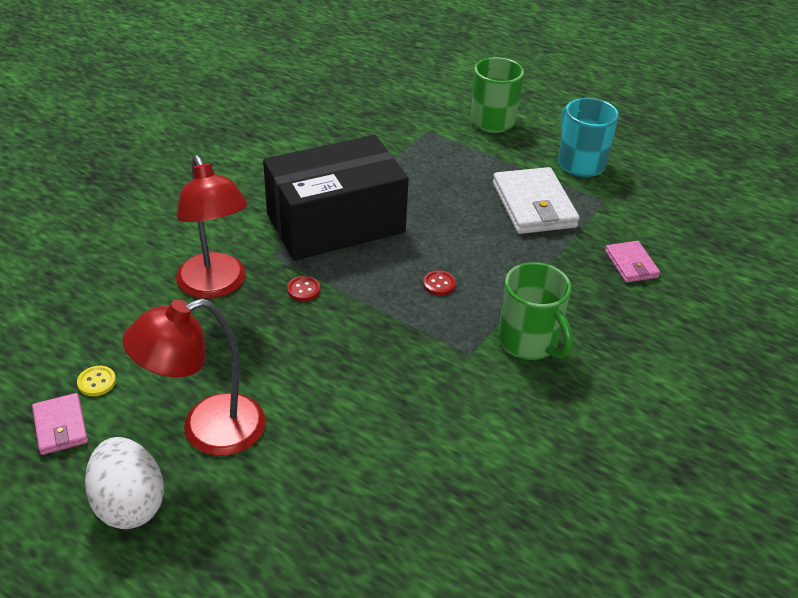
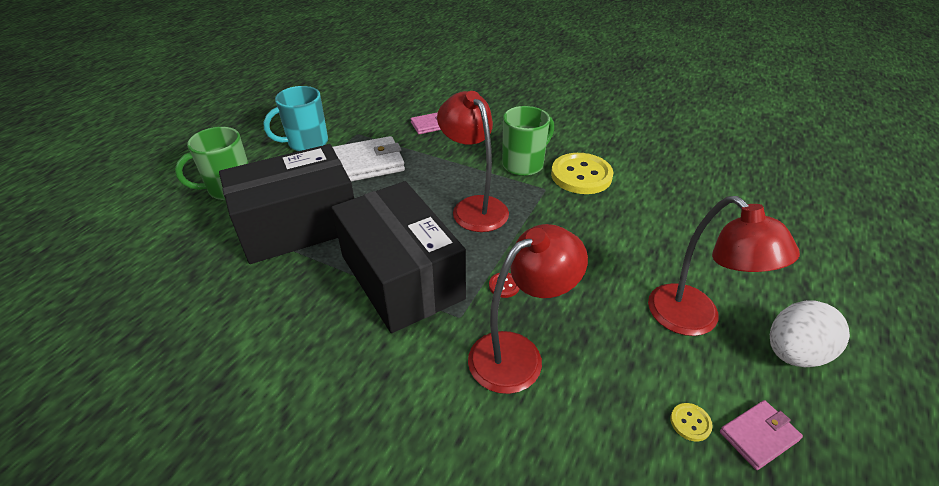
camera: 95 degrees left, 0 degrees up
(426, 162) = (298, 225): none -> black box
(439, 284) = (474, 207): red button -> red lamp
(498, 398) = (581, 175): none -> yellow button

